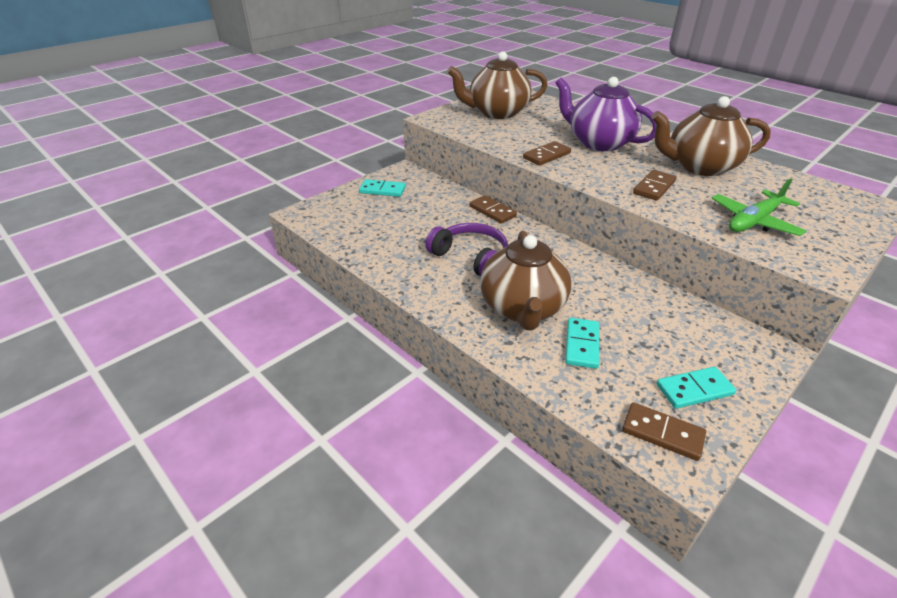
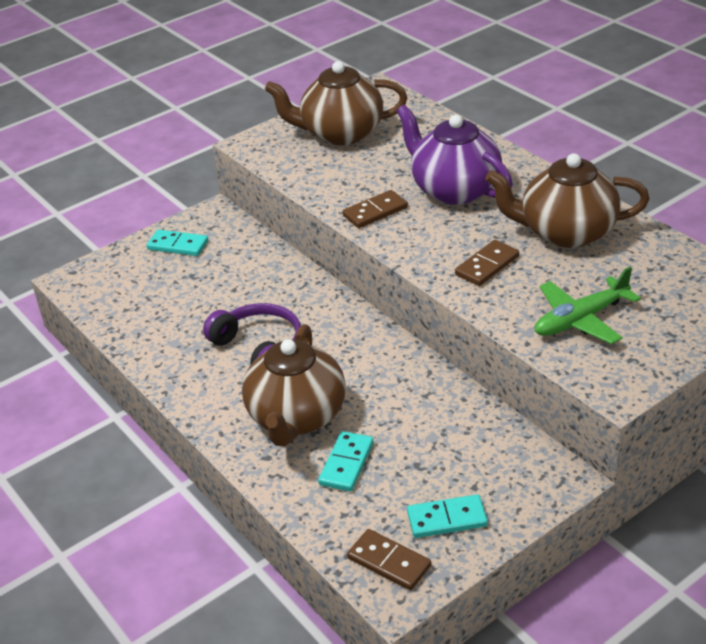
camera: 10 degrees right, 0 degrees up
(492, 211) = (308, 281): brown domino -> none

